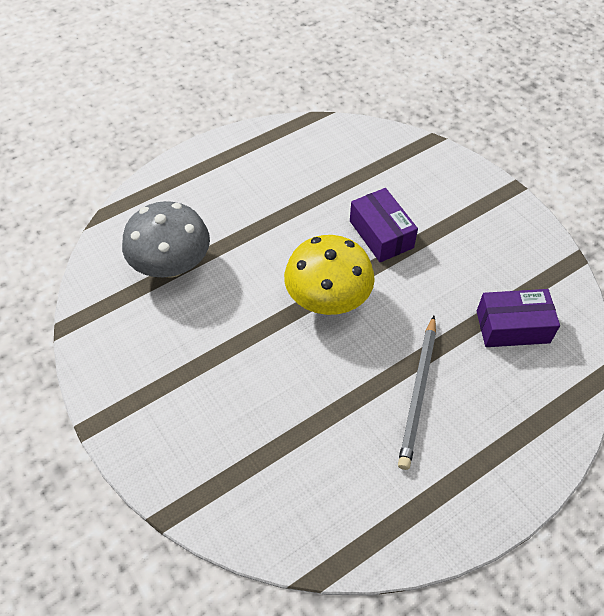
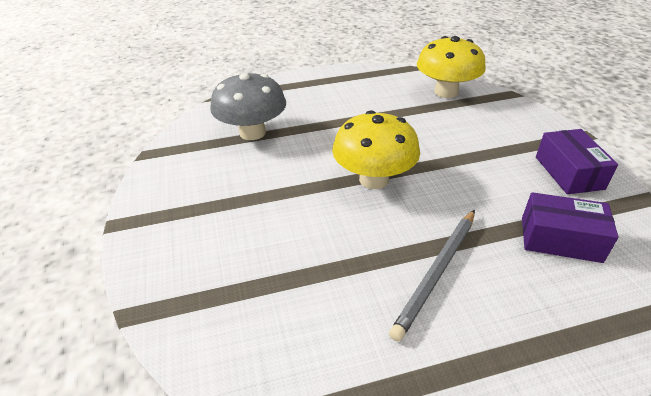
camera: 20 degrees right, 15 degrees down
(363, 151) = (446, 92): none -> yellow mushroom
(381, 234) = (442, 145): purple box -> purple box (569, 172)

